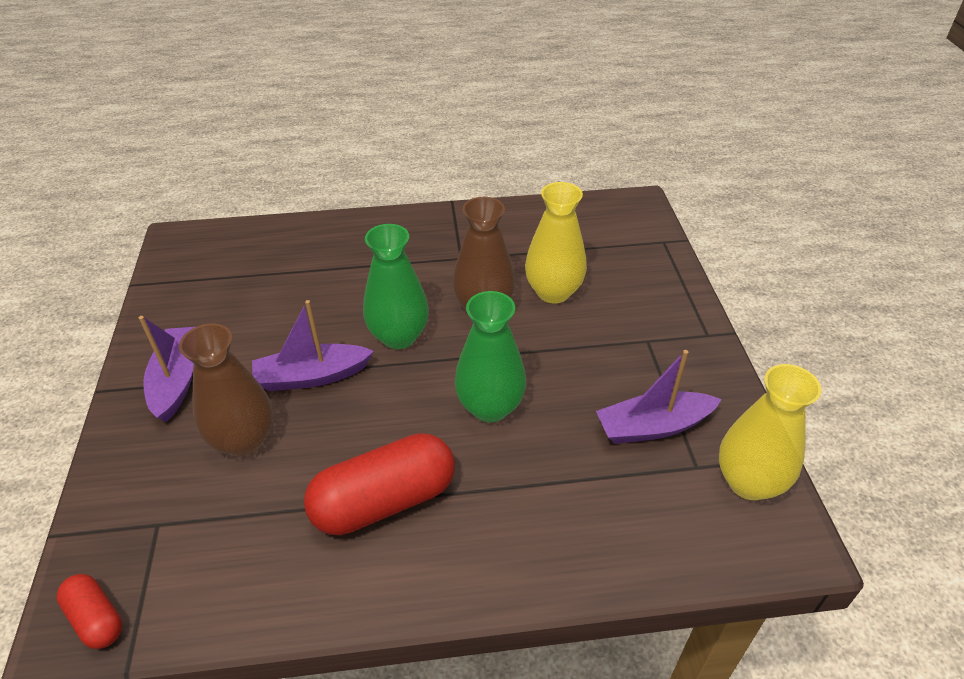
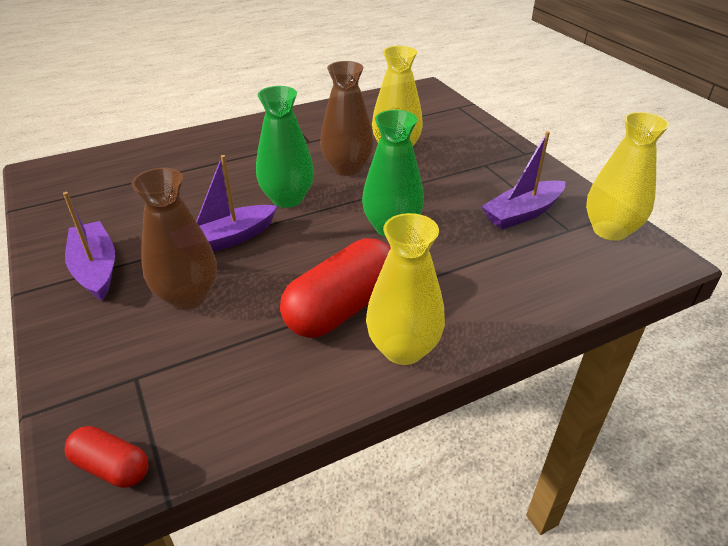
camera: 20 degrees left, 5 degrees down
(420, 574) = (403, 349): none -> yellow vase

